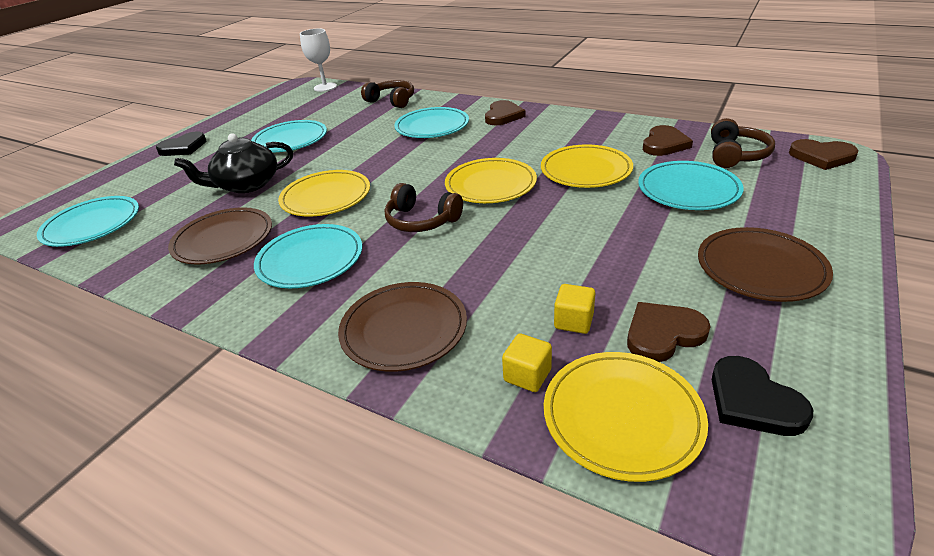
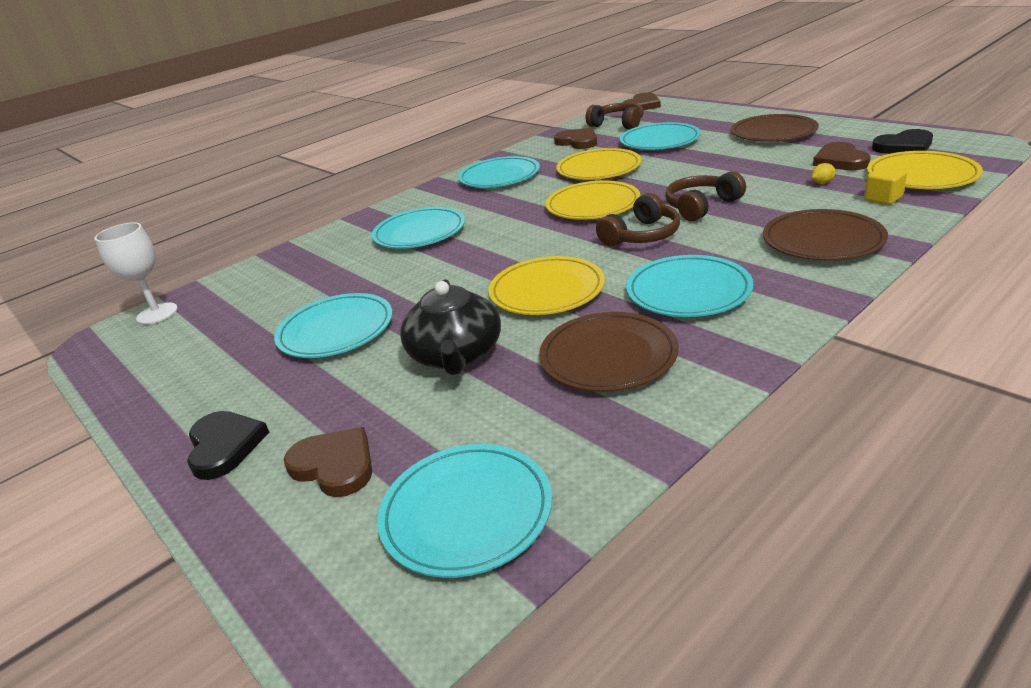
camera: 70 degrees left, 5 degrees down
(392, 101) = (301, 258): brown headphones -> brown headphones (701, 206)
(503, 116) = (440, 196): brown heart -> brown heart (334, 465)
(553, 128) = (499, 176): none -> turquoise plate
(573, 321) = (822, 183): yellow cube -> yellow lemon

